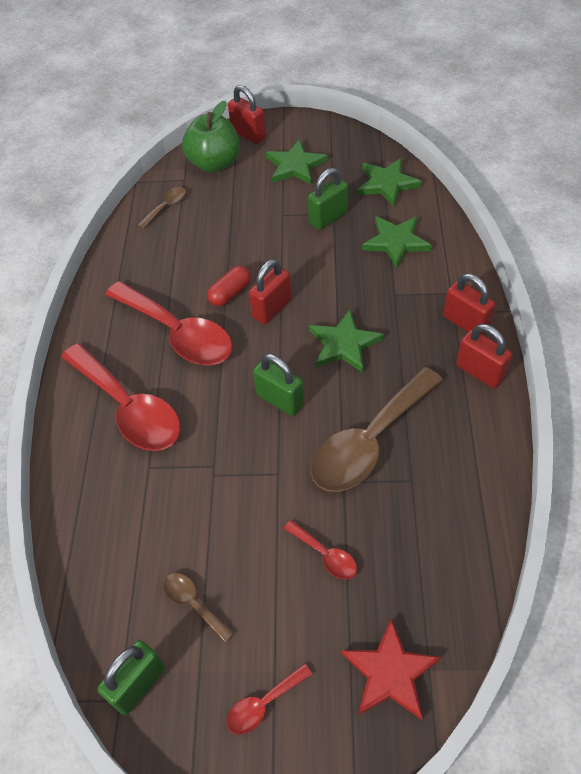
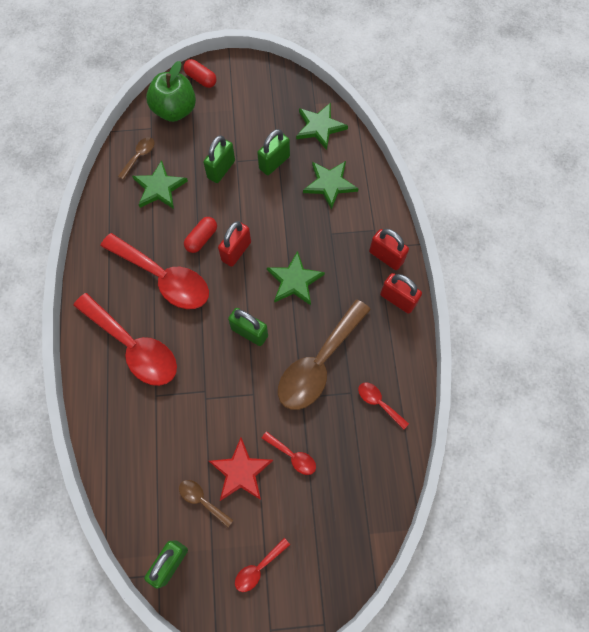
camera: 10 degrees left, 15 degrees up
(248, 134) = (201, 79): red padlock -> red capsule
(262, 223) = (221, 169): none -> green padlock
(295, 166) = (243, 111): green star -> green star (159, 188)
(390, 673) = (342, 538): red star -> red star (241, 471)
(450, 495) = (378, 403): none -> red spoon

